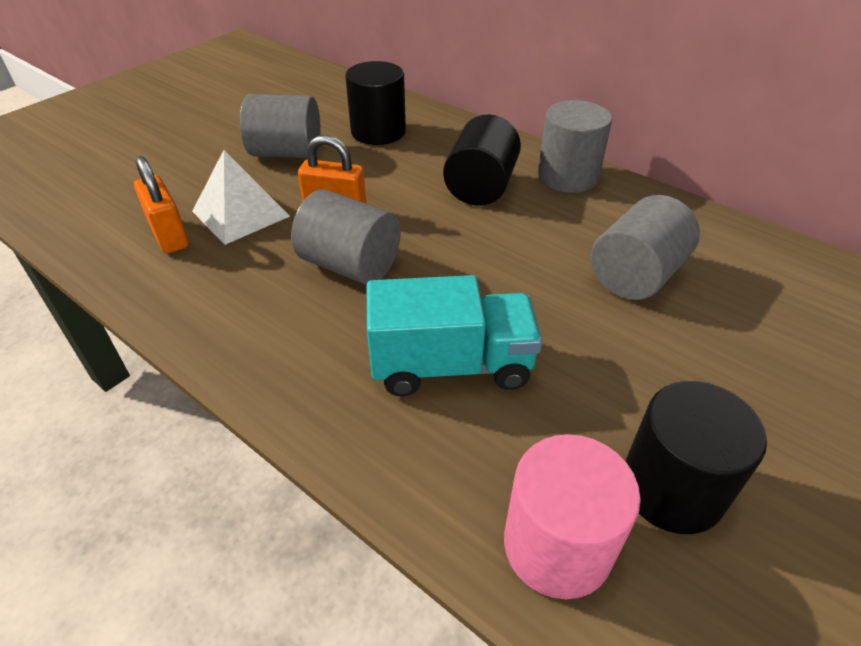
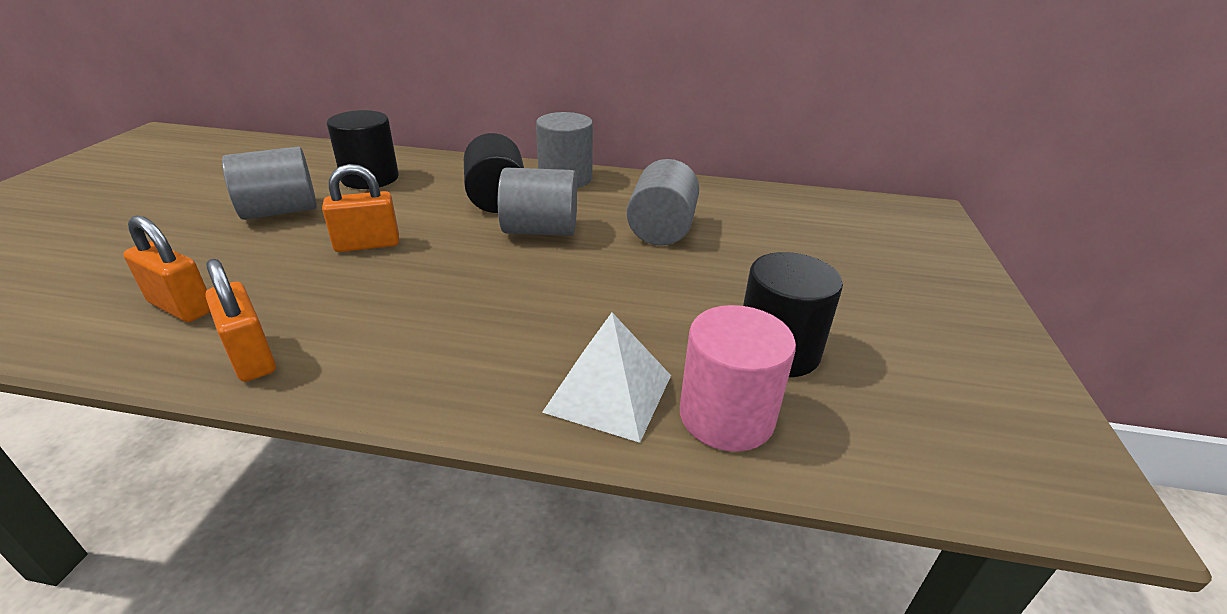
camera: 30 degrees left, 10 degrees down
(191, 305) = (251, 357): none -> orange padlock
(240, 213) = (260, 269): white pyramid -> white pyramid (609, 393)
(350, 265) = (411, 281): grey cylinder -> grey cylinder (540, 230)
(451, 365) = (558, 326): turquoise truck -> none

